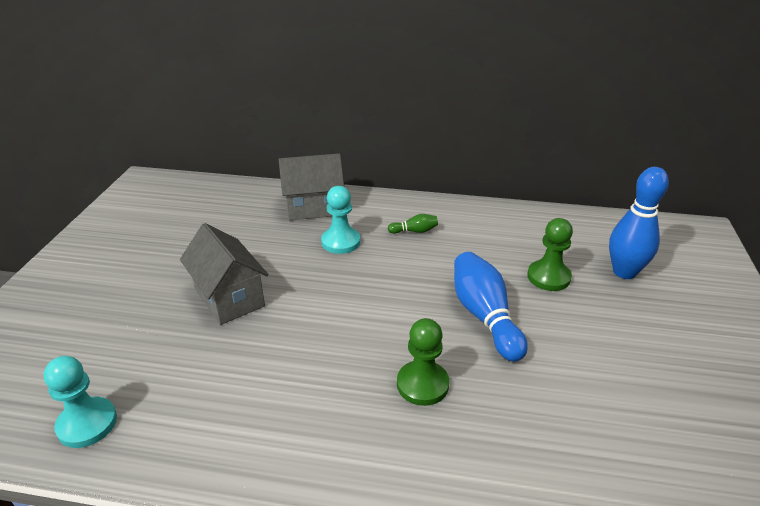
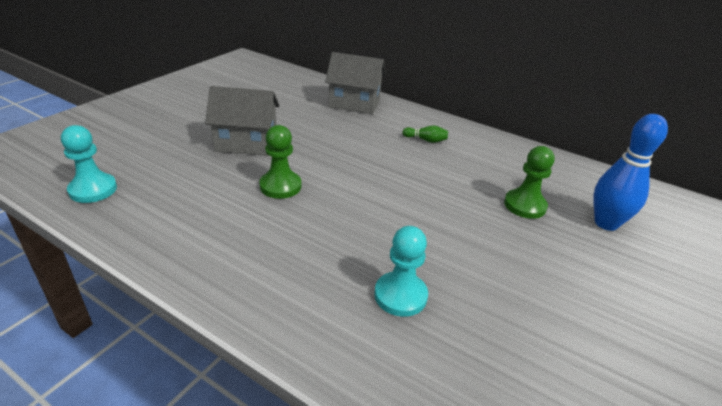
camera: 20 degrees right, 0 degrees up
(229, 298) = (246, 144): grey house -> grey house turned 75 degrees counterclockwise
(340, 242) = (358, 131): turquoise pawn -> turquoise pawn (400, 295)
(422, 384) = (350, 246): green pawn -> green pawn (280, 186)
(484, 316) = (442, 216): blue bowling pin -> none

